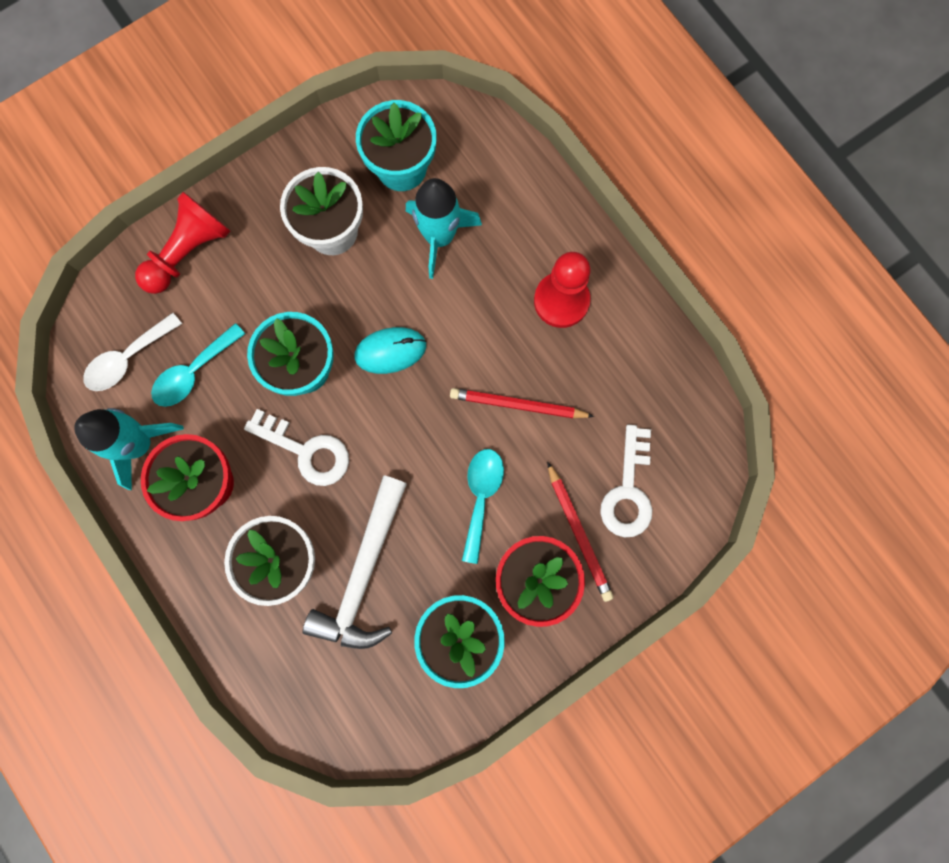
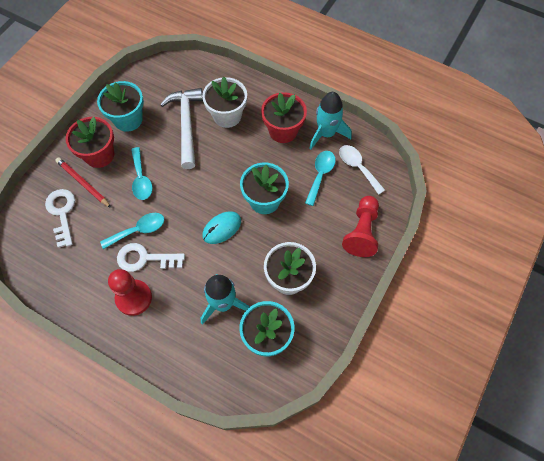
camera: 155 degrees right, 15 degrees down
(128, 359) = (357, 167): white spoon -> white spoon turned 60 degrees counterclockwise
(306, 451) = (242, 163): white key -> white key (145, 258)
(517, 405) = (138, 230): red pencil -> turquoise spoon

